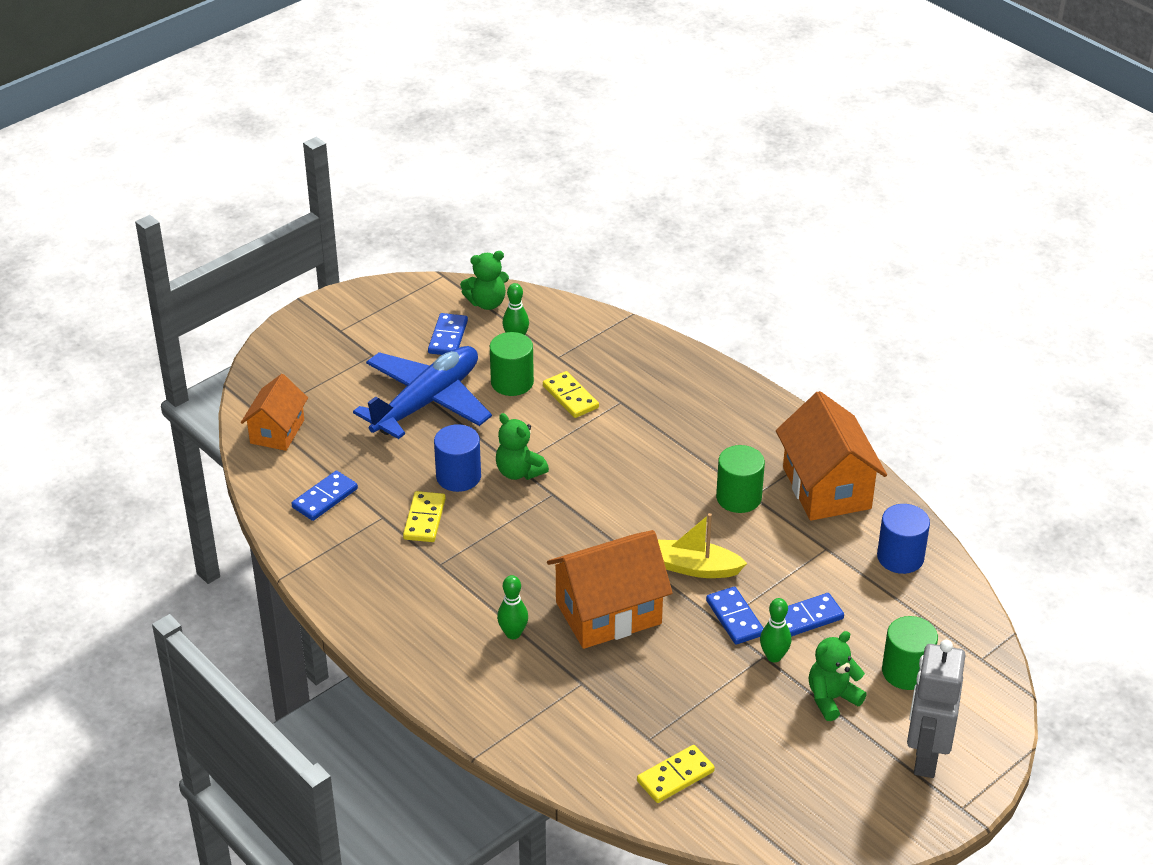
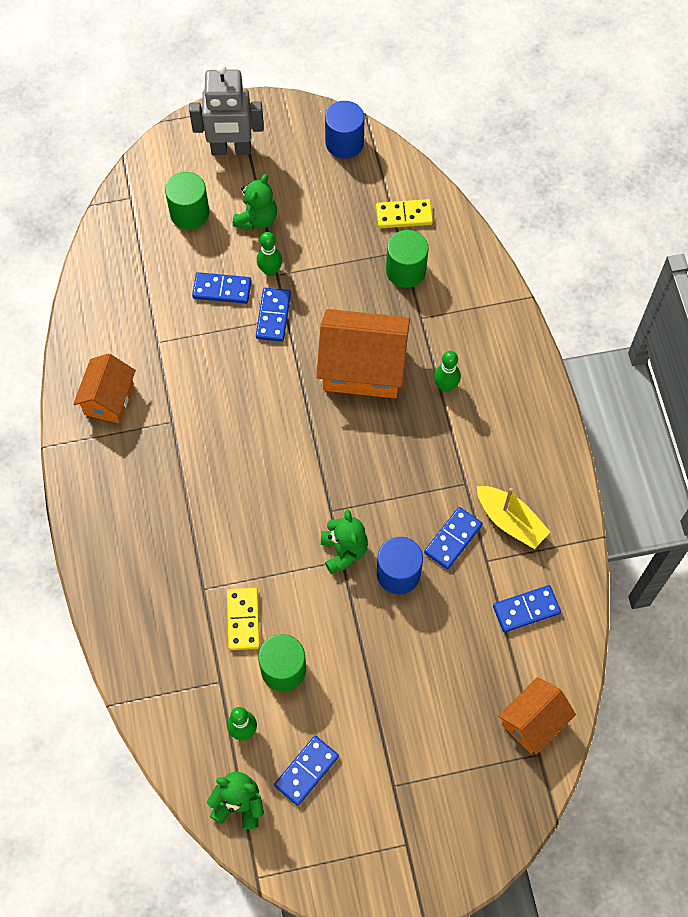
camera: 150 degrees left, 25 degrees up
(424, 519) = (453, 539): yellow domino -> blue domino
(426, 402) = (376, 686): blue plane -> none
(696, 568) = (268, 375): yellow boat -> yellow boat (510, 521)
(738, 497) = (184, 426): green cylinder -> green cylinder (406, 270)
(826, 488) = (109, 399): orange house -> orange house, size x0.62
(832, 698) = (257, 219): green teddy bear -> green teddy bear turned 60 degrees counterclockwise
(900, 557) = (110, 305): blue cylinder -> blue cylinder (344, 143)
(925, 756) = (231, 149): grey robot -> grey robot turned 45 degrees clockwise

